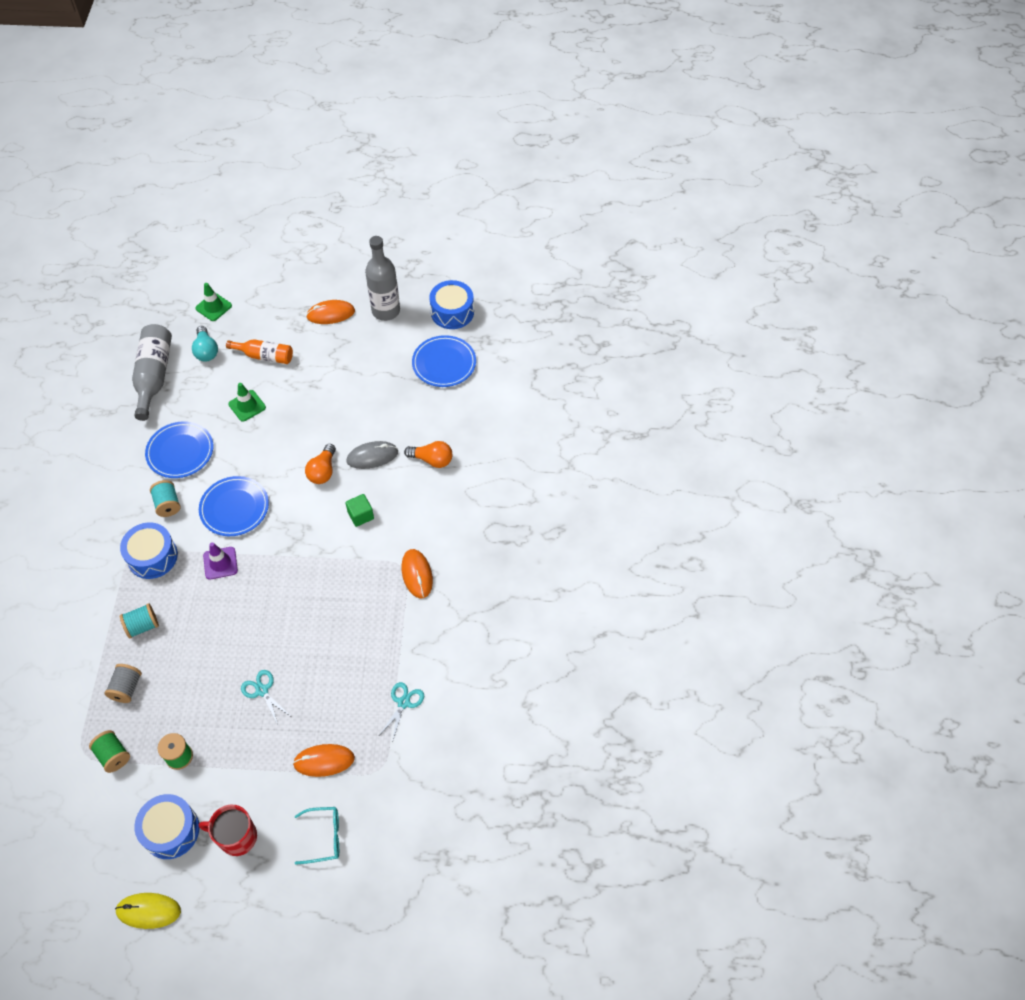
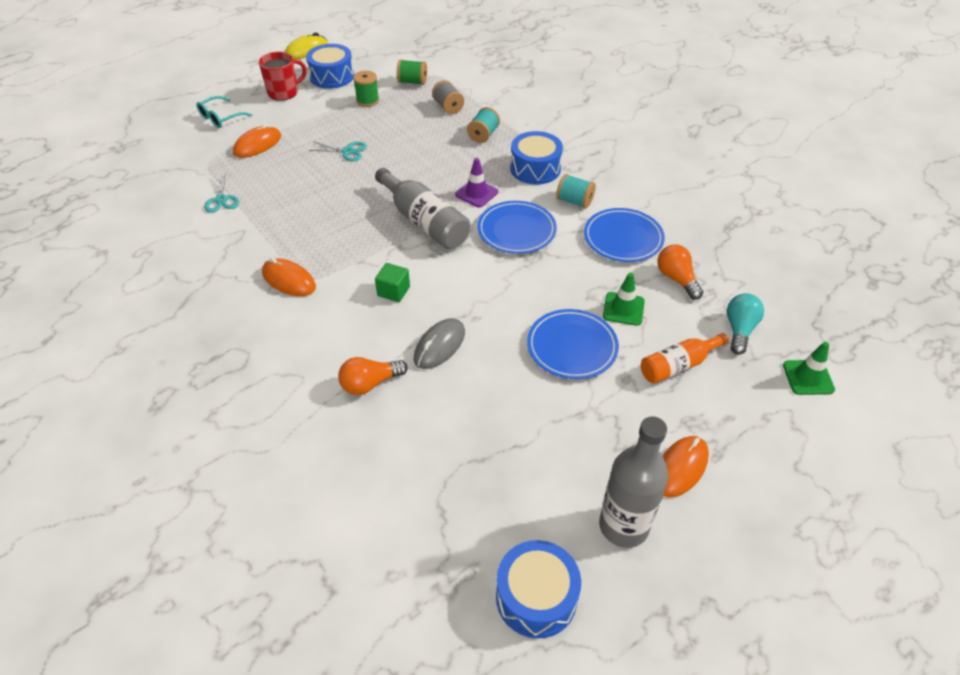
camera: 140 degrees right, 10 degrees down
(154, 376) = (744, 276): grey bottle -> grey bottle (424, 221)
(206, 351) = (739, 330): turquoise light bulb -> turquoise light bulb turned 75 degrees clockwise
(323, 471) = (474, 303): orange light bulb -> orange light bulb (676, 279)
(444, 363) = (468, 507): blue plate -> blue plate (572, 347)

